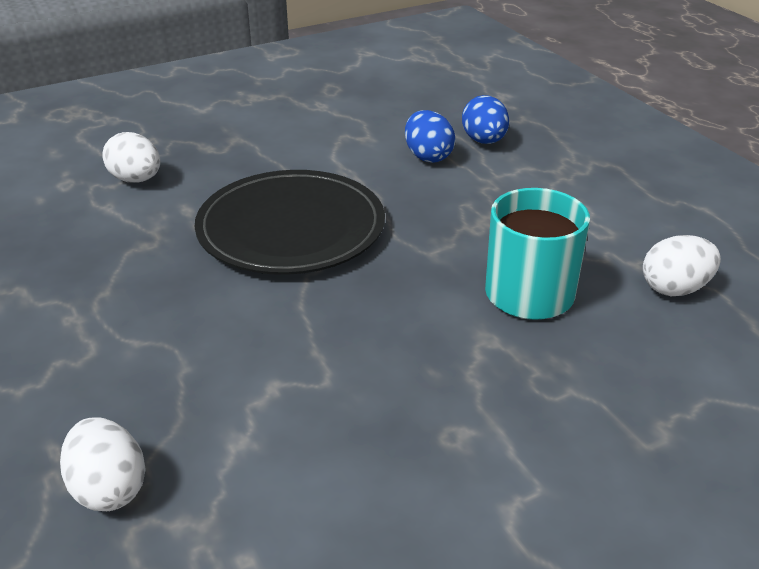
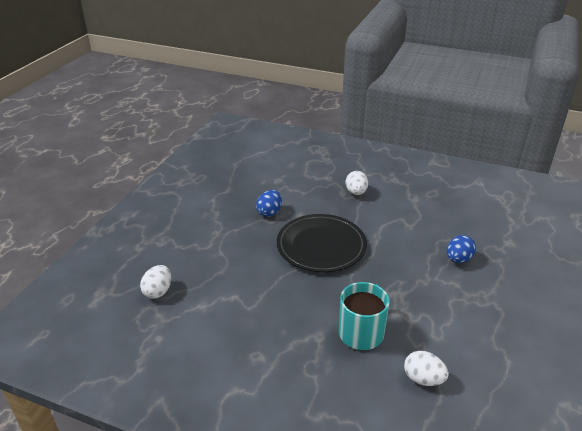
camera: 50 degrees right, 0 degrees up
(136, 180) = (300, 192): white egg -> white egg (356, 192)
(428, 156) = (420, 250): blue egg -> blue egg (269, 212)

